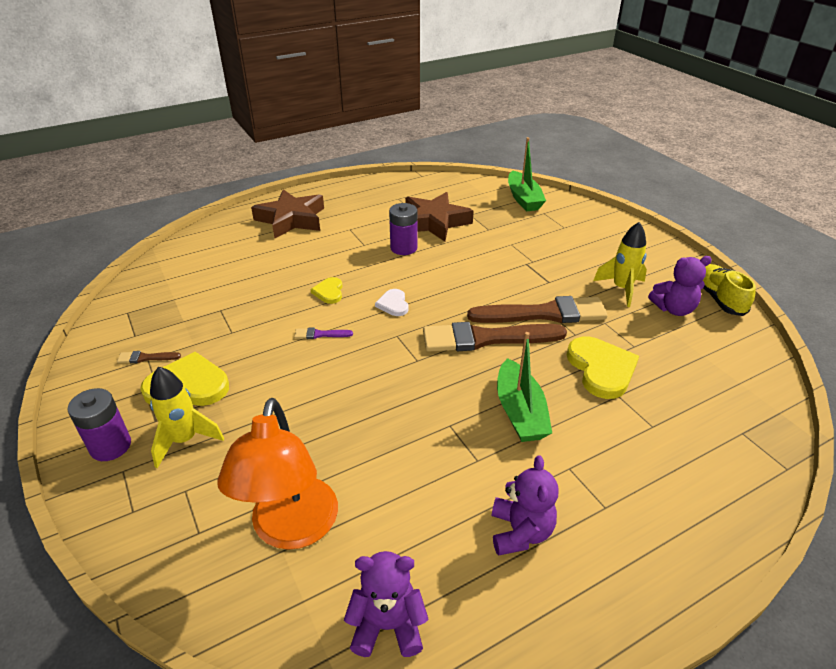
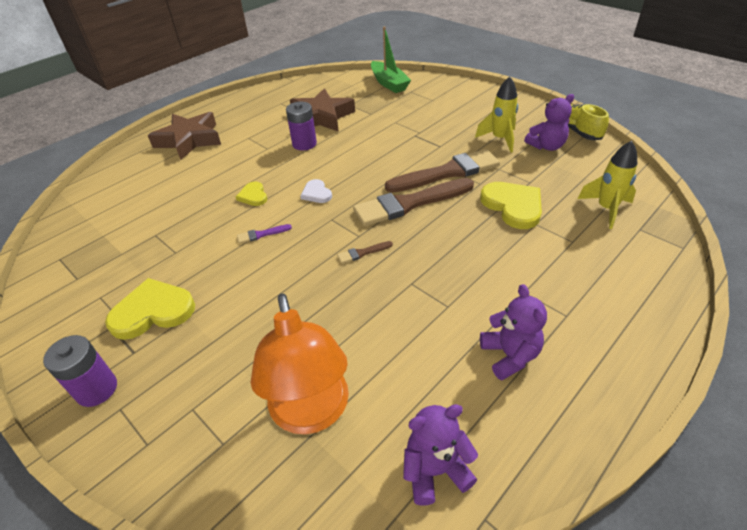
camera: 15 degrees left, 5 degrees up
(146, 358) = (98, 296): brown brush -> brown brush (362, 253)
(185, 440) = (172, 362): yellow rocket -> yellow rocket (606, 209)
(520, 412) = (464, 257): green boat -> none

